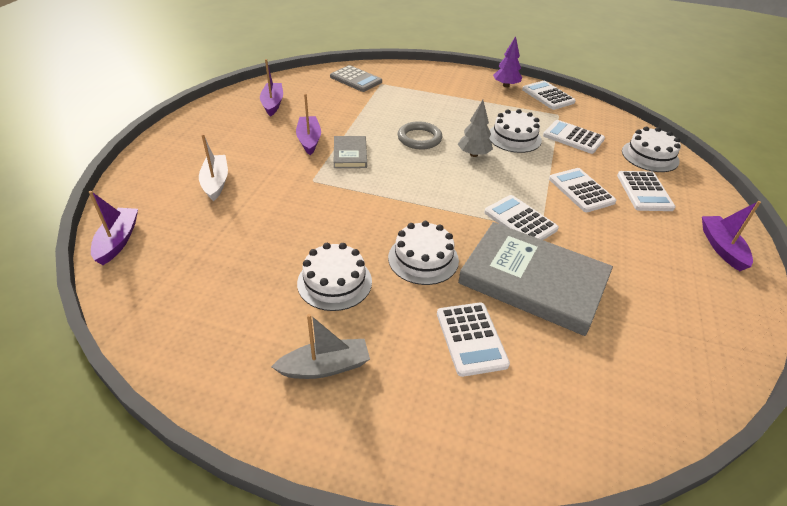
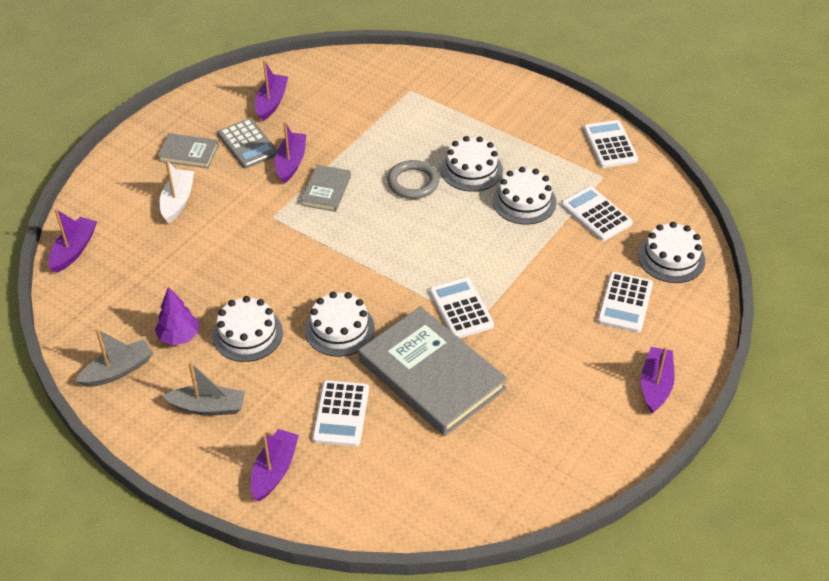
camera: 20 degrees right, 5 degrees up
(204, 351) = (118, 370): none -> grey boat
(213, 146) = (189, 153): none -> grey book
(356, 79) = (383, 78): grey calculator -> grey calculator (247, 144)
(435, 421) = (274, 470): none -> purple boat
(459, 124) = (471, 169): none -> white cake
(473, 154) = (462, 216): grey tree -> none
(506, 86) = (566, 119): purple tree -> purple tree (179, 337)
(581, 190) = (553, 287): white calculator -> none

